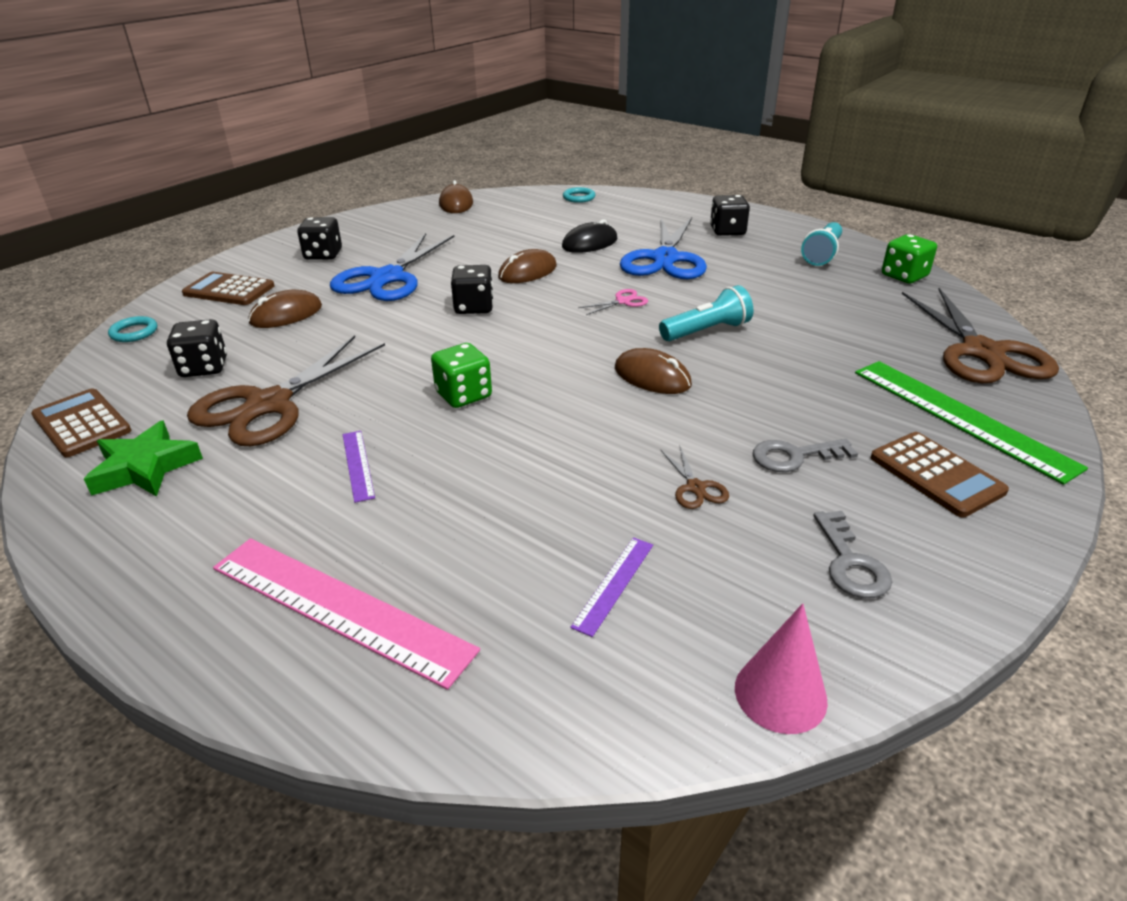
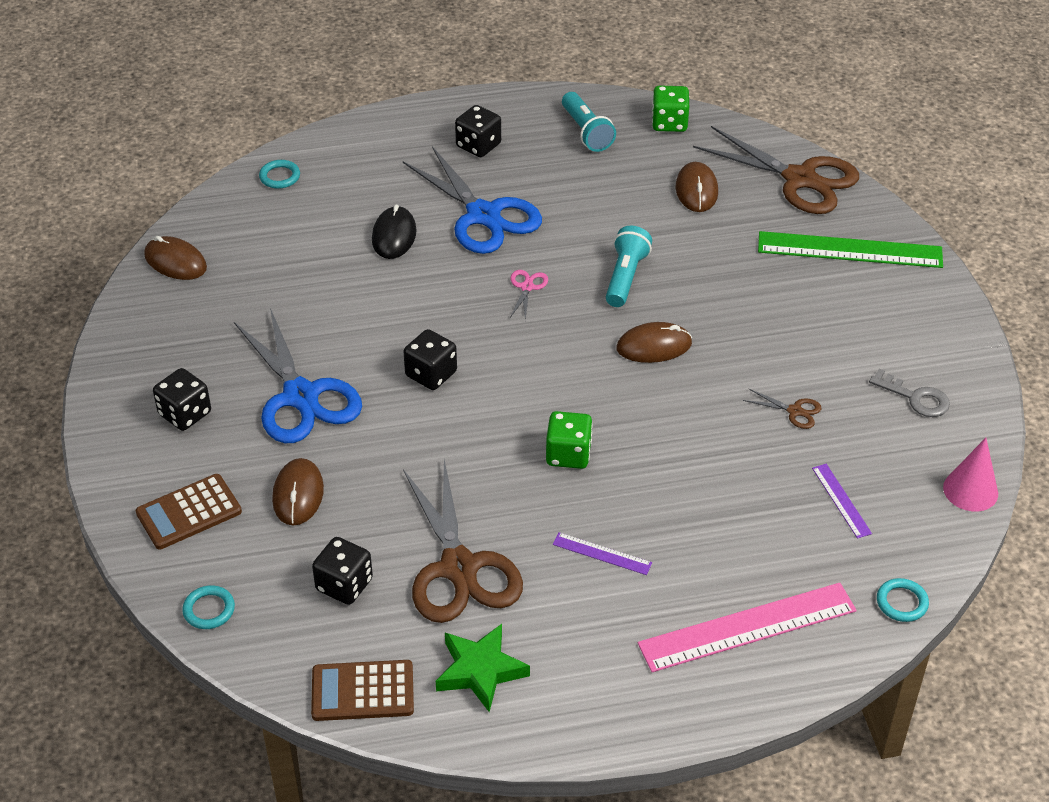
camera: 50 degrees left, 10 degrees up
(505, 729) = (902, 602): none -> turquoise ring
(527, 272) = (403, 306): brown mouse -> brown mouse (696, 190)
(794, 456) = (810, 348): grey key -> none
(936, 474) = (886, 306): brown calculator -> none

